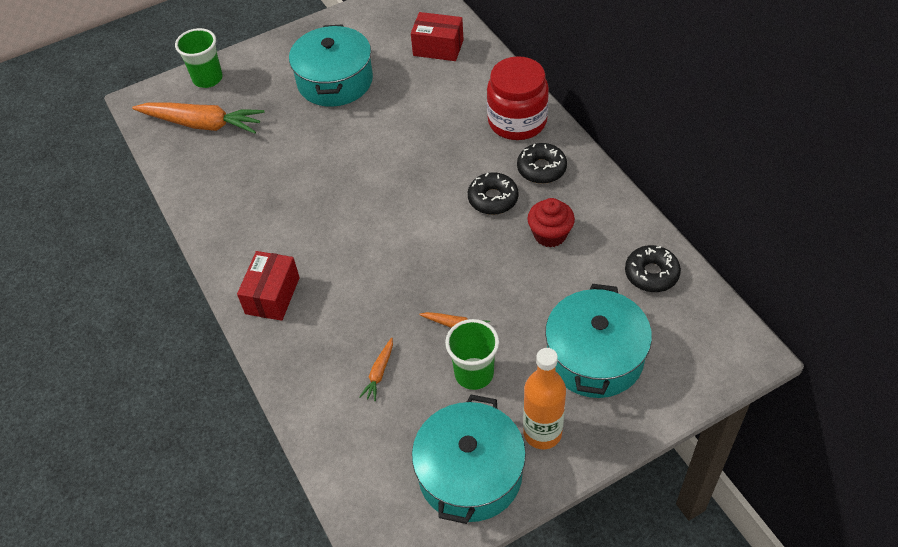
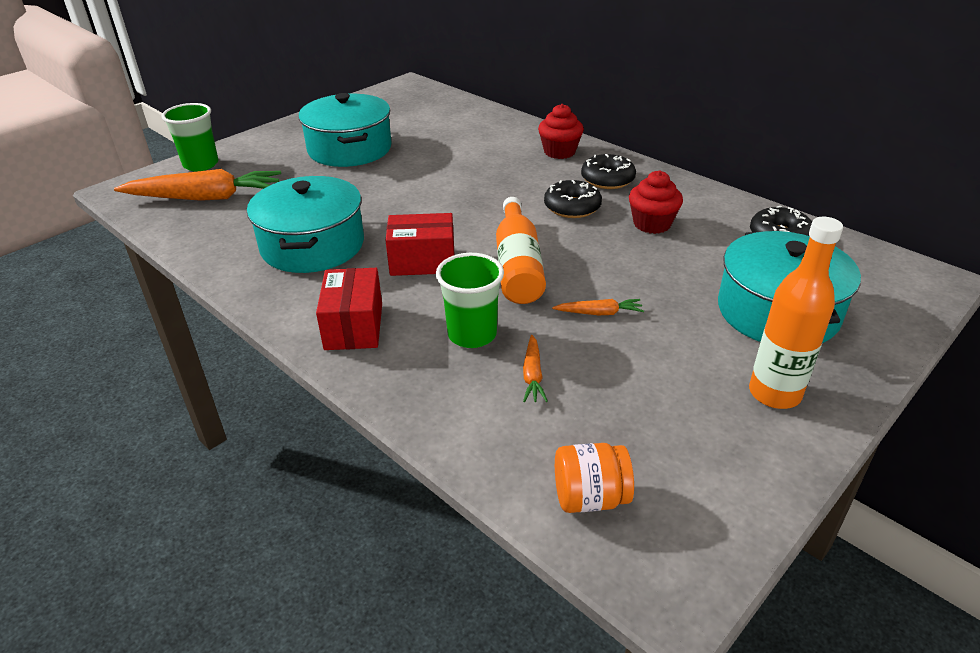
camera: 20 degrees left, 15 degrees down
(370, 482) = (590, 497): none -> orange jar
(417, 259) = (518, 266): none -> orange bottle
(438, 48) = (447, 116): red box -> red box (422, 261)
(470, 474) = (716, 456): turquoise pot -> turquoise pot (312, 245)
(474, 374) = (651, 353): green cup -> green cup (472, 334)
(517, 121) = (559, 152): red jar -> red cupcake

